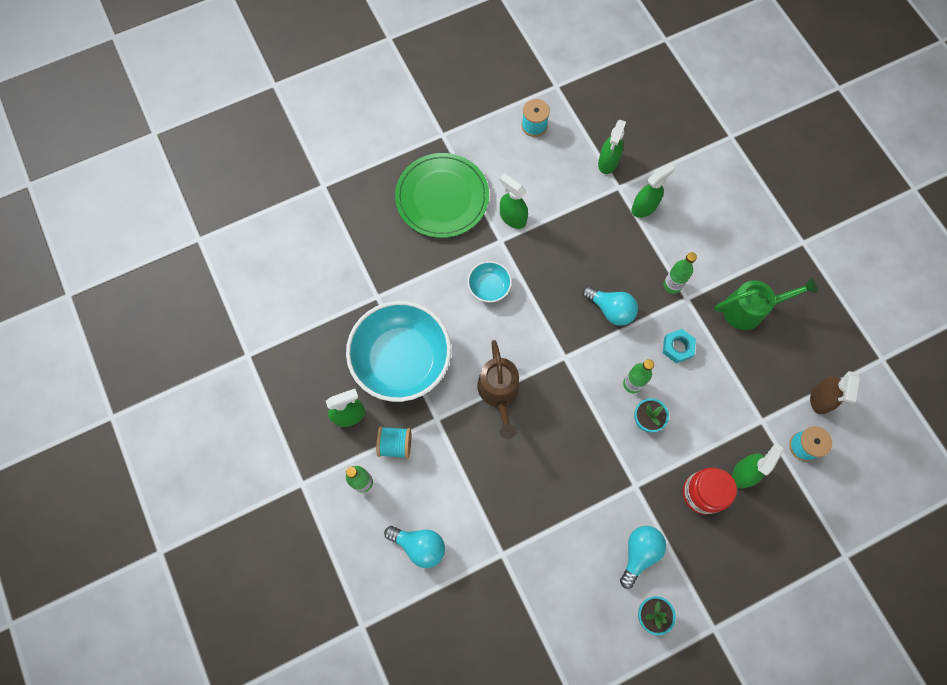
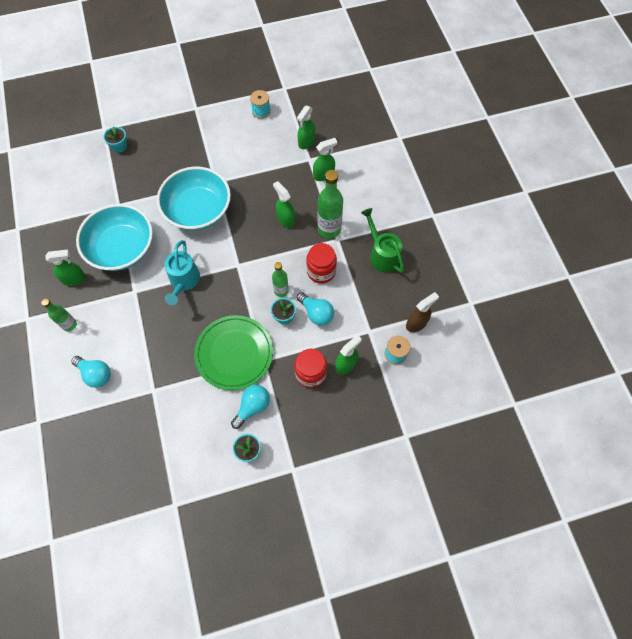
camera: 10 degrees right, 5 degrees down
(353, 209) = (119, 146): none -> turquoise flower pot
(395, 444) = (100, 303): turquoise spool -> none
(442, 197) = (183, 148): green plate -> green plate (234, 353)
(489, 286) = (198, 210): turquoise bowl -> turquoise bowl, size x2.25
(499, 393) = (183, 281): brown watering can -> turquoise watering can
(512, 217) = (228, 168): green spray bottle -> green spray bottle (285, 219)
(611, 310) = (280, 239): turquoise light bulb -> turquoise light bulb (316, 313)
(672, 285) = (329, 229): green bottle -> green bottle, size x1.69
(677, 347) = (321, 271): turquoise nut -> red jar
(750, 309) = (382, 254): green watering can -> green watering can turned 120 degrees counterclockwise
(820, 399) = (416, 323): brown spray bottle -> brown spray bottle turned 150 degrees counterclockwise

